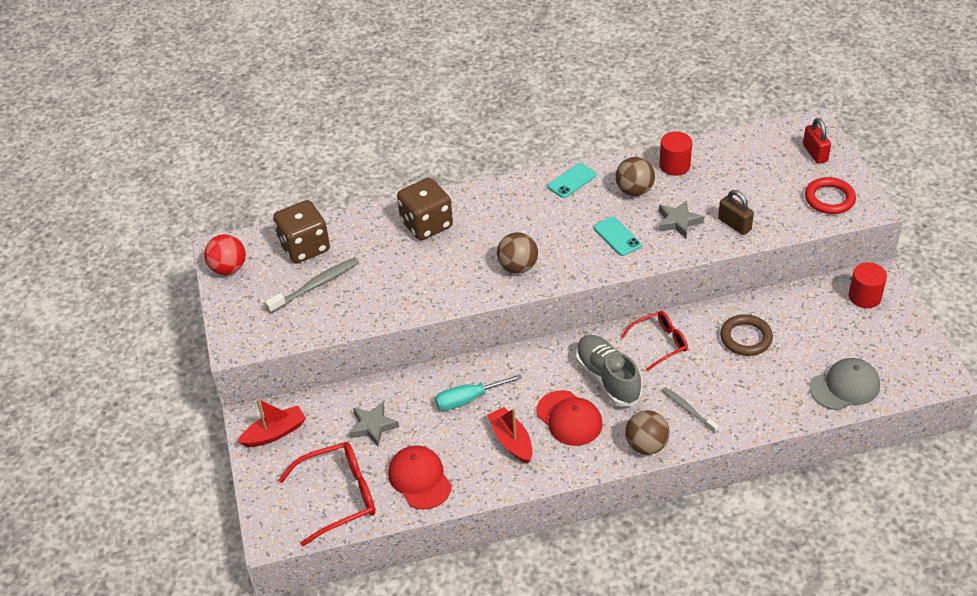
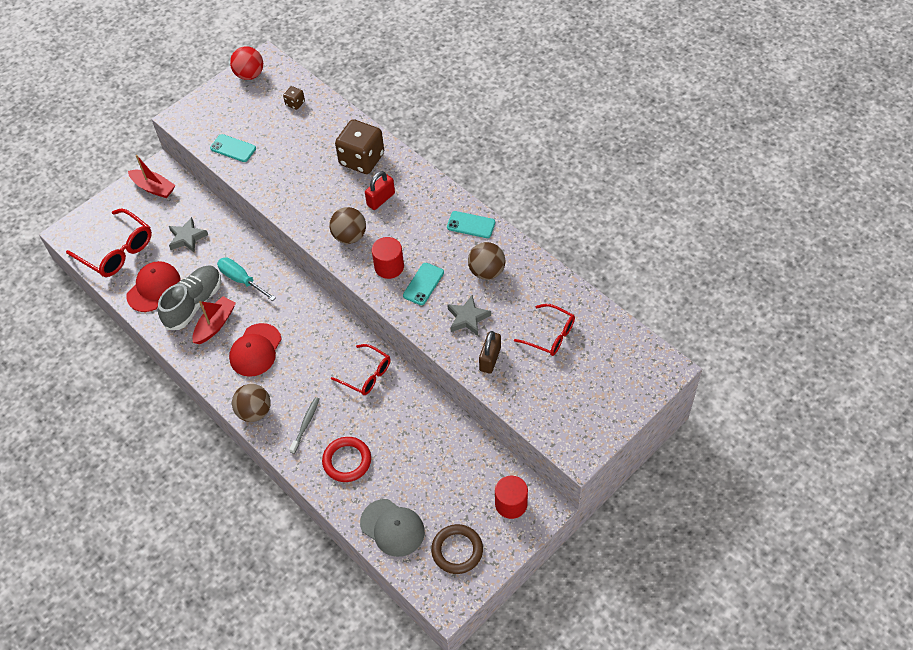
camera: 60 degrees right, 10 degrees up
(304, 247) = (295, 103): brown dice -> brown dice, size x0.44
(316, 285) = (260, 129): grey toothbrush -> none
(322, 316) = (233, 148): none -> turquoise phone
(607, 378) = (309, 356): grey shoe -> grey shoe (194, 303)
(674, 165) = (537, 285): red cylinder -> red cylinder (389, 267)
(734, 178) = (550, 335): none -> red glasses
(746, 338) = (407, 432): brown ring -> brown ring (457, 550)
(815, 153) = (627, 383): red padlock -> red padlock (381, 199)
(829, 199) = (571, 417): red ring -> red ring (347, 461)

